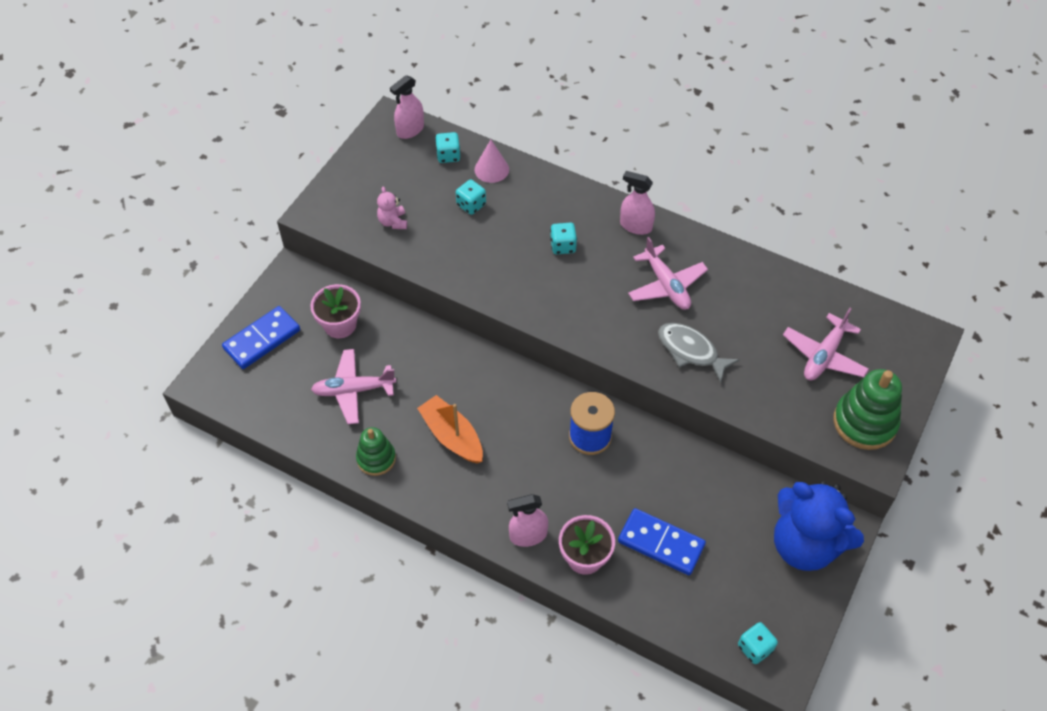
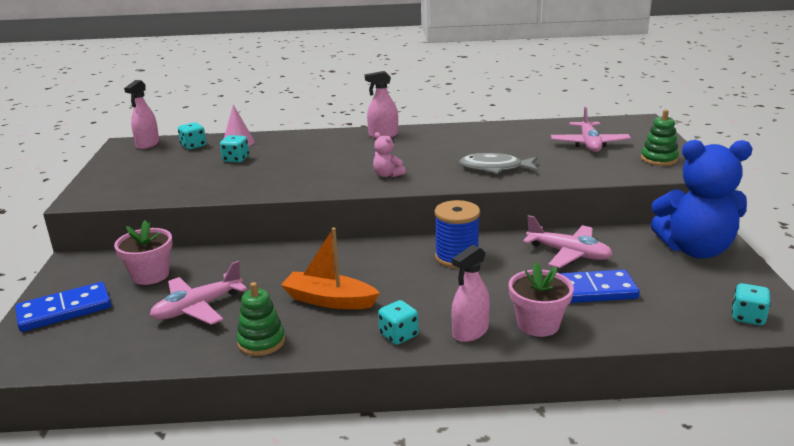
camera: 30 degrees left, 30 degrees down
(262, 339) = (64, 310): blue domino -> blue domino turned 45 degrees clockwise
(393, 222) = (169, 183): pink teddy bear -> pink teddy bear (387, 175)
(563, 246) = (335, 156): turquoise dice -> turquoise dice (398, 335)
(666, 285) = (438, 149): pink plane -> pink plane (568, 254)
(864, 422) = (659, 159): green stacking toy -> green stacking toy, size x0.63

